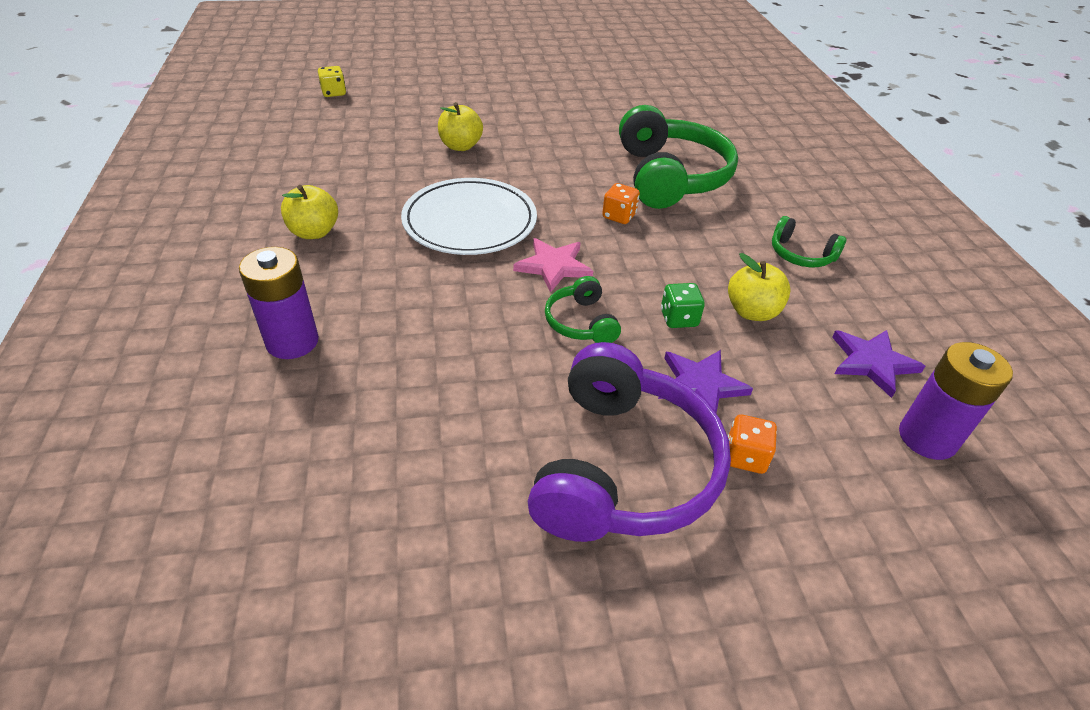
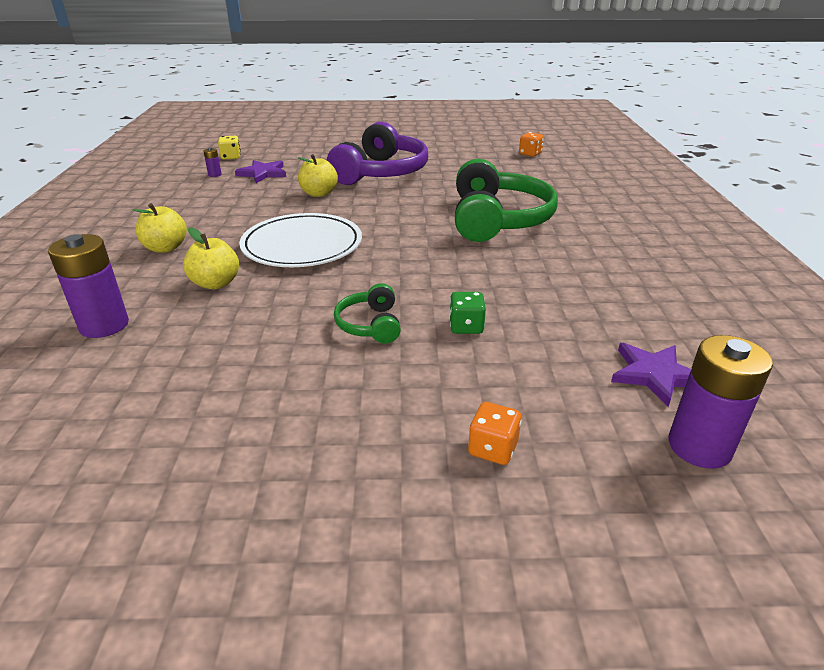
camera: 10 degrees right, 10 degrees down
(325, 121) = (215, 175): none -> purple battery
(554, 266) = (363, 281): pink star -> none
(619, 216) = (439, 246): orange dice -> orange dice (530, 154)
(623, 467) = (362, 448): purple headphones -> purple headphones (381, 172)
(700, 385) = (468, 383): purple star -> purple star (263, 173)
(752, 312) = (541, 325): yellow apple -> yellow apple (215, 283)
(801, 255) = (605, 282): green headphones -> none

